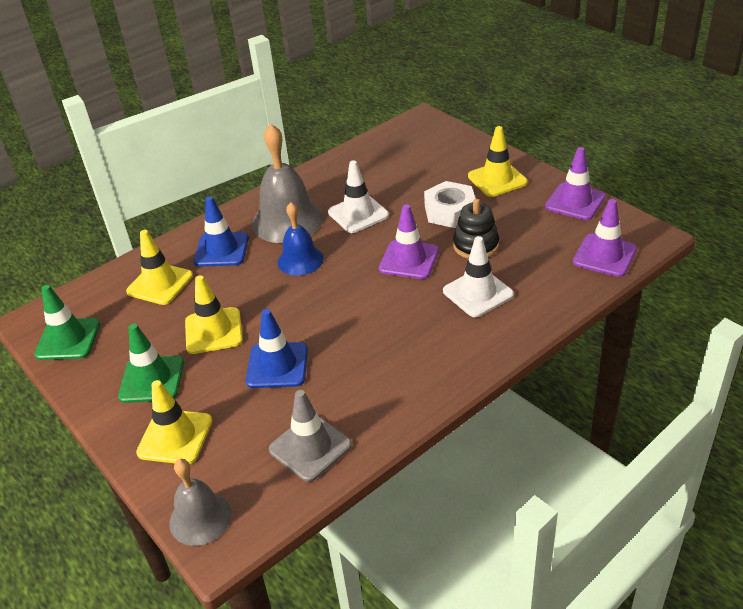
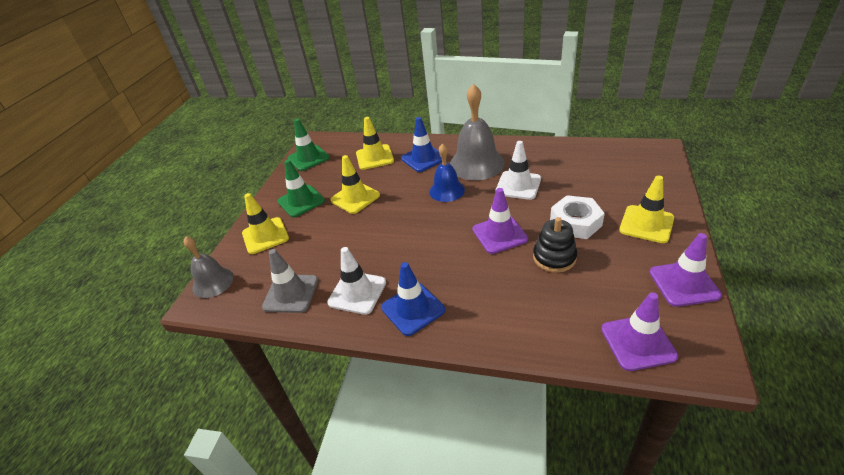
camera: 55 degrees right, 0 degrees up
(277, 365) = (348, 238): blue traffic cone -> blue traffic cone (413, 309)
(478, 293) = (503, 289): white traffic cone -> white traffic cone (357, 292)

